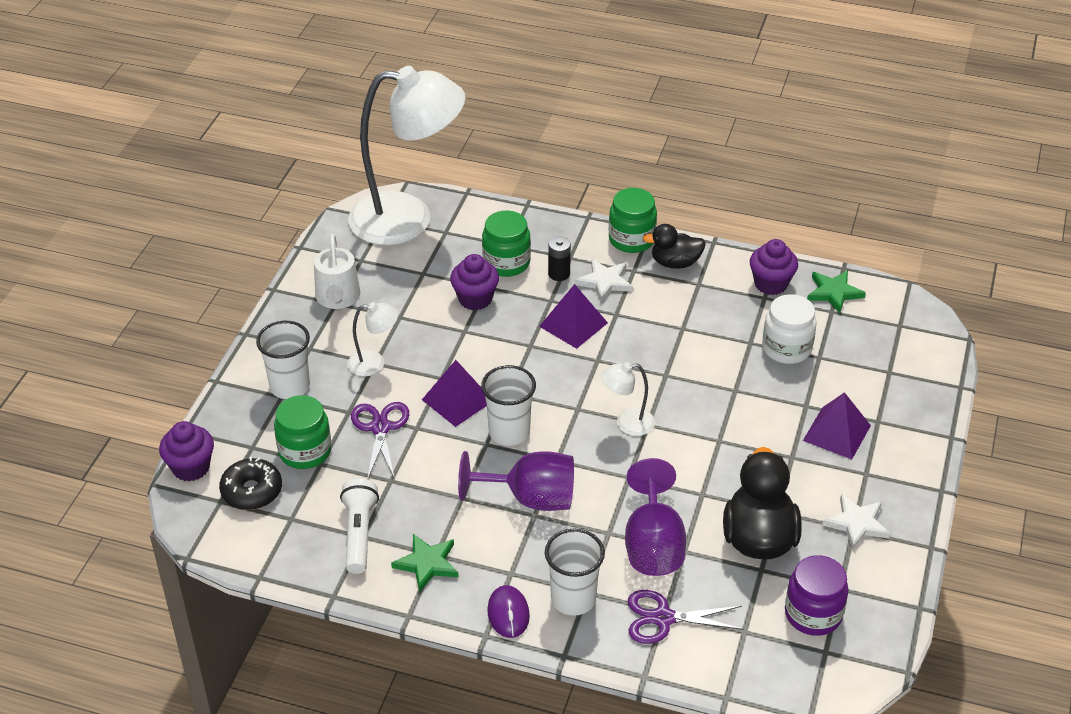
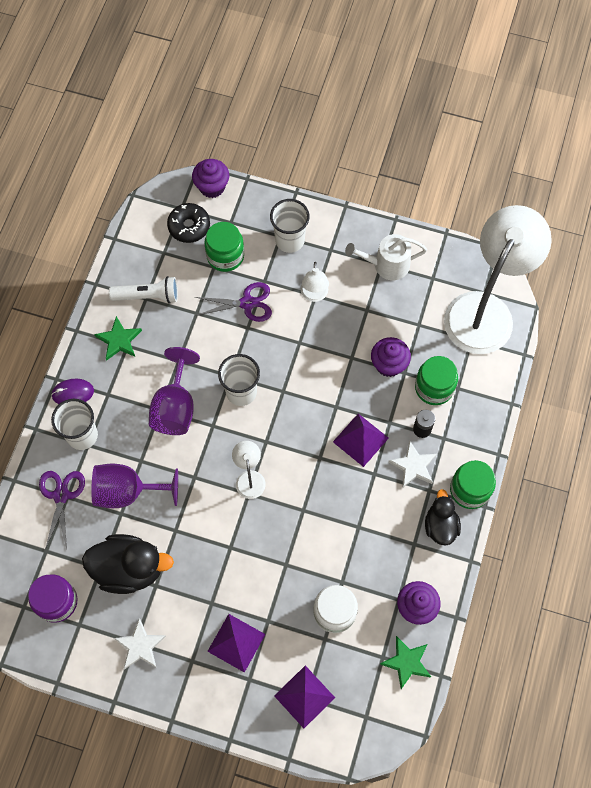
camera: 90 degrees right, 25 degrees up
(408, 219) = (485, 310): white lamp -> white lamp turned 150 degrees counterclockwise
(457, 400) = (275, 354): purple pyramid -> purple pyramid (304, 696)

